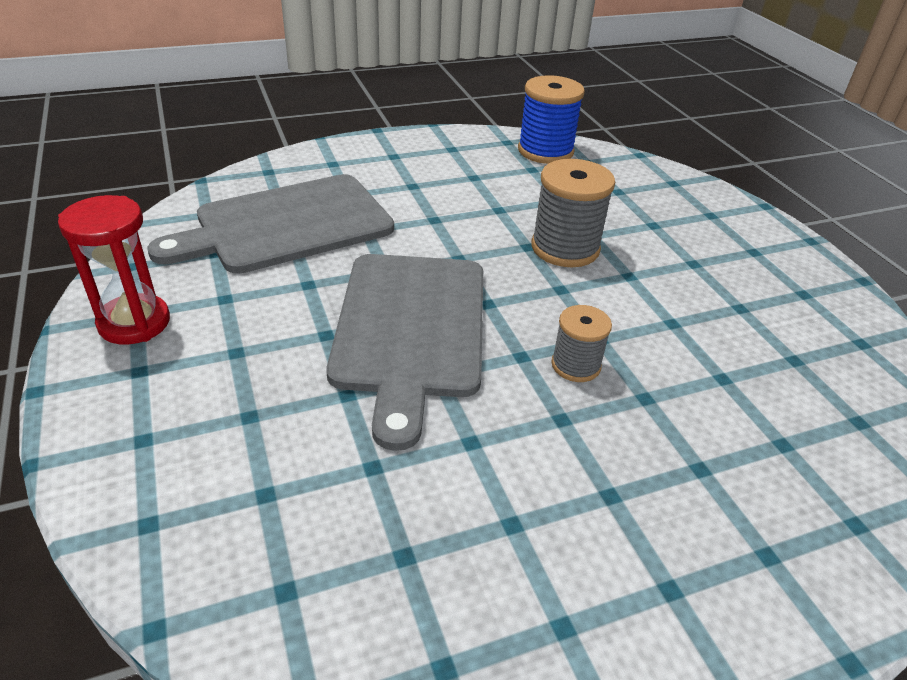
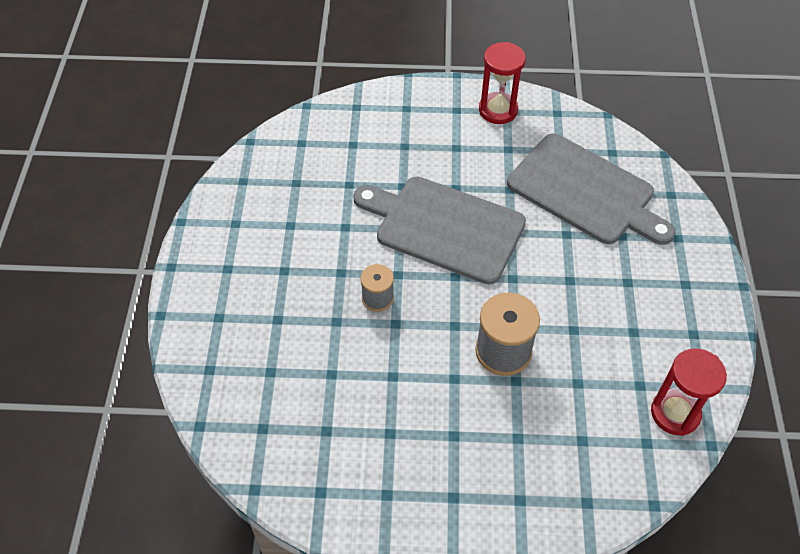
camera: 115 degrees right, 15 degrees up
(287, 225) = (585, 191): grey cutting board -> grey cutting board turned 135 degrees clockwise
(545, 151) = (675, 413): blue spool -> red hourglass

